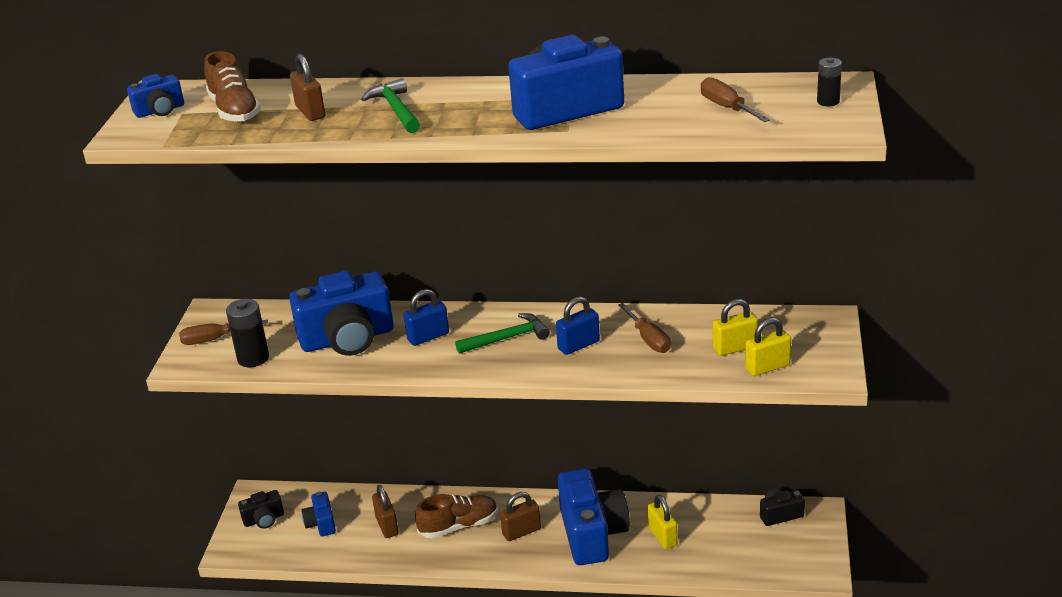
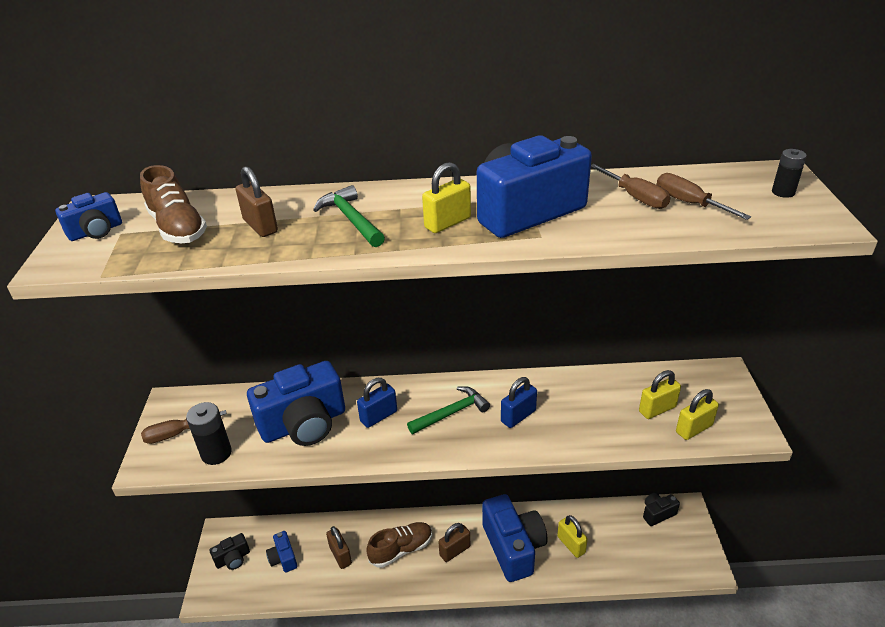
camera: 10 degrees left, 5 degrees up
(485, 116) = (447, 223): none -> yellow padlock
(648, 339) = (578, 405): brown screwdriver -> brown screwdriver (635, 197)

